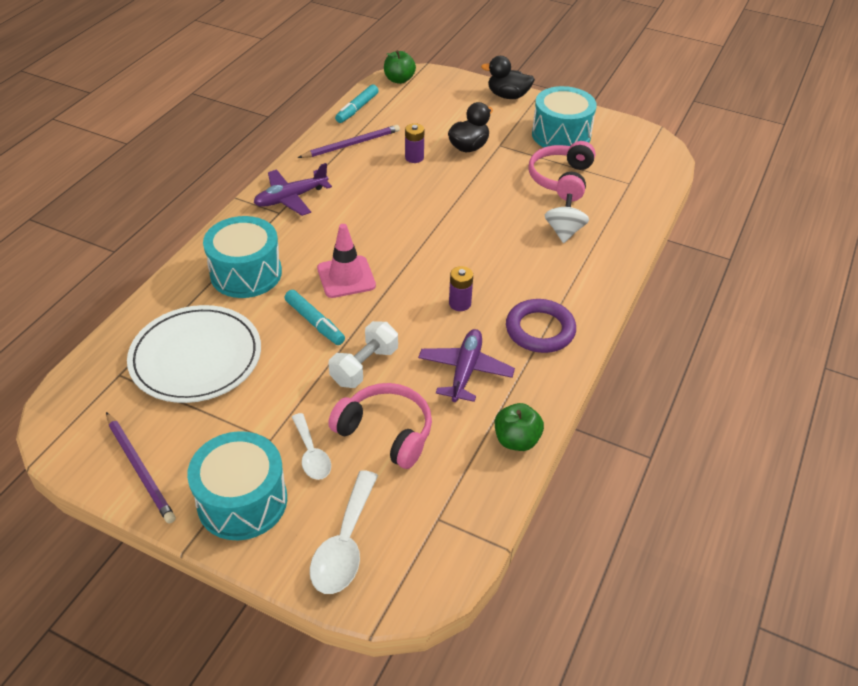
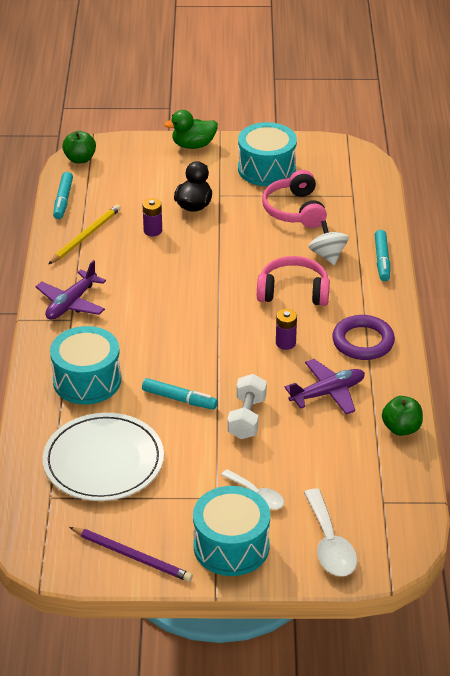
camera: 25 degrees left, 5 degrees down
(346, 277) = (176, 354): pink traffic cone -> none
(351, 144) = (86, 236): purple pencil -> yellow pencil
(386, 432) = (301, 459): pink headphones -> pink headphones (293, 292)
(465, 371) = (328, 393): purple plane -> purple plane turned 75 degrees clockwise
(508, 96) = (193, 145): black duck -> green duck
(617, 254) = (382, 260): none -> turquoise marker

